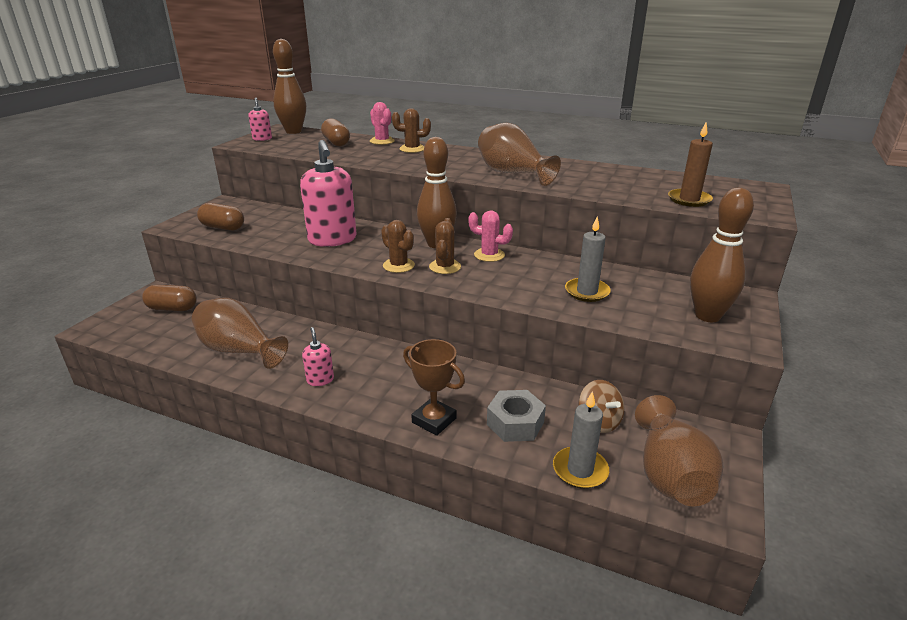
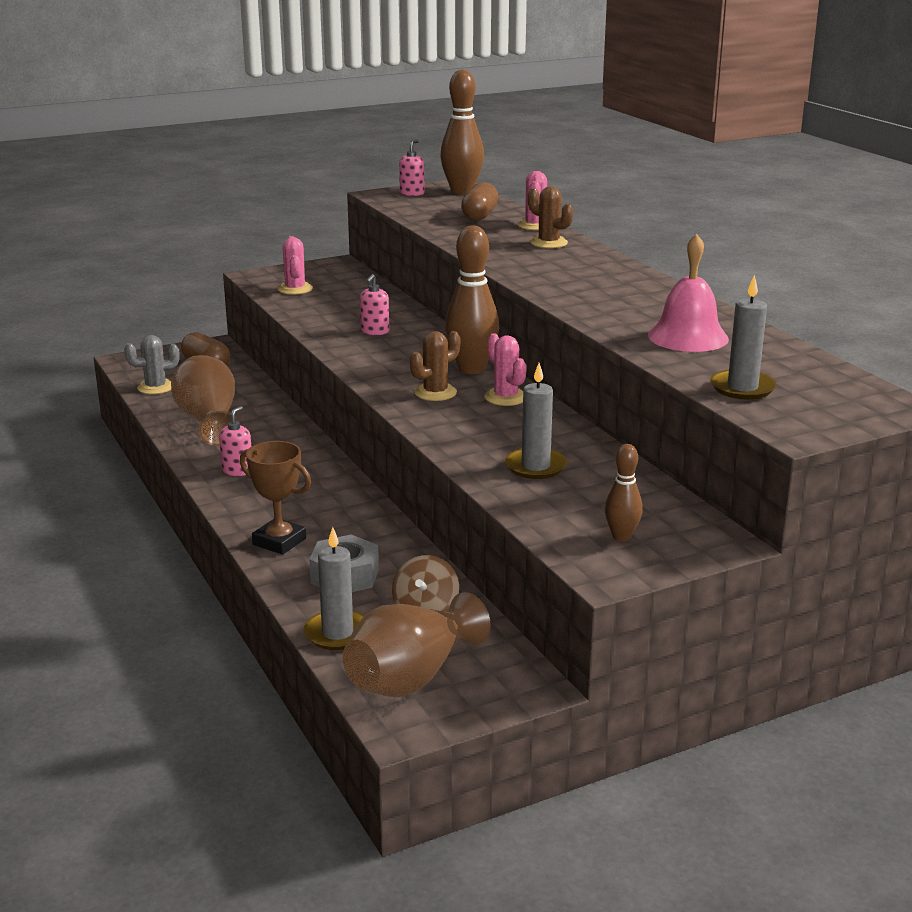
camera: 40 degrees right, 5 degrees down
(153, 341) = (156, 387): none -> grey cactus
(223, 227) = (295, 289): brown capsule -> pink cactus
(332, 240) = (375, 331): pink soap dispenser -> pink soap dispenser, size x0.47
(398, 265) = (392, 376): brown cactus -> none
(434, 420) = (279, 541): brown trophy -> brown trophy turned 45 degrees counterclockwise
(512, 174) = (596, 300): brown vase -> none
(601, 180) = (688, 337): none -> pink bell
(689, 200) = (742, 388): brown candle -> grey candle
(707, 316) = (621, 537): brown bowling pin -> brown bowling pin, size x0.53

